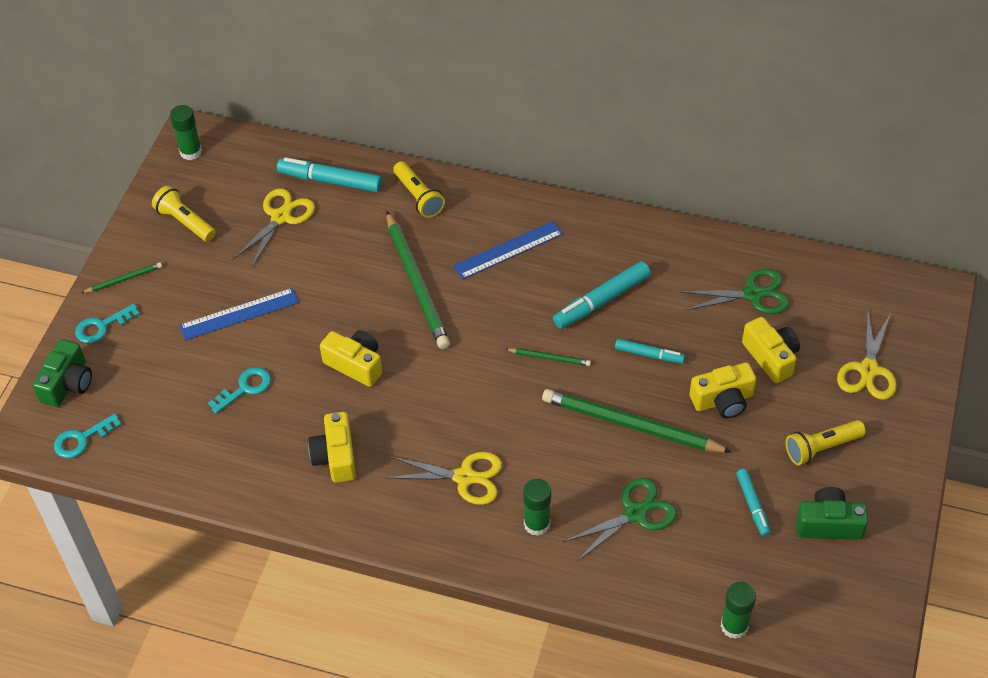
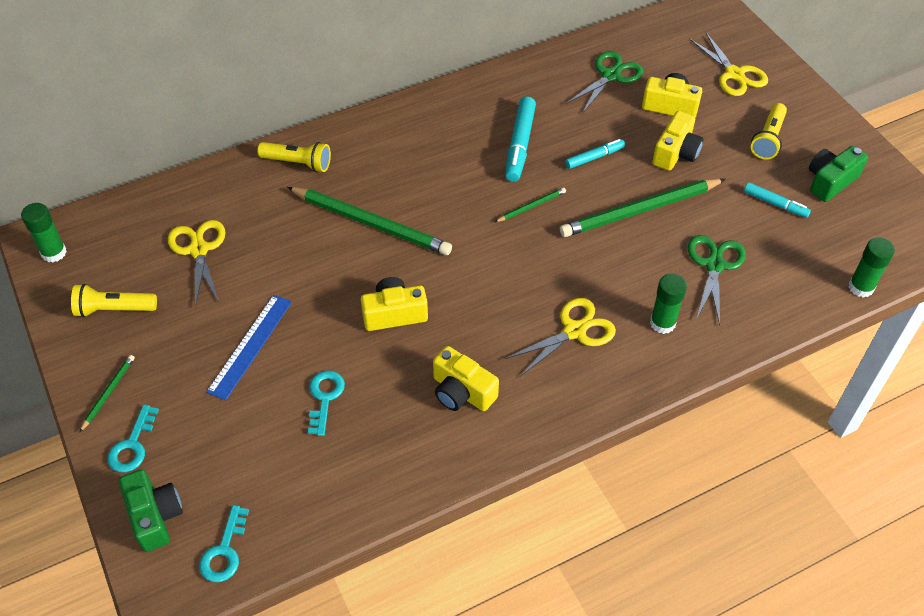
camera: 45 degrees left, 0 degrees up
(330, 181) = (210, 197): turquoise marker -> none
(508, 250) = (412, 155): blue ruler -> none

